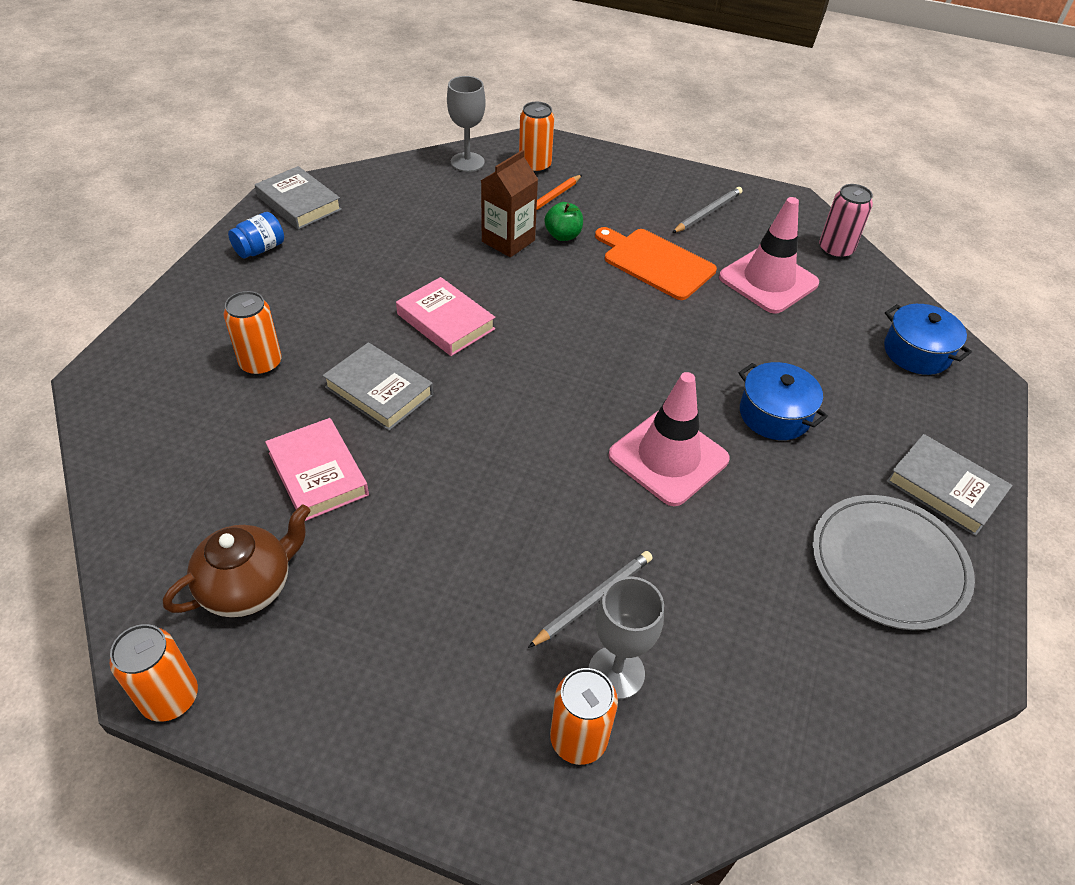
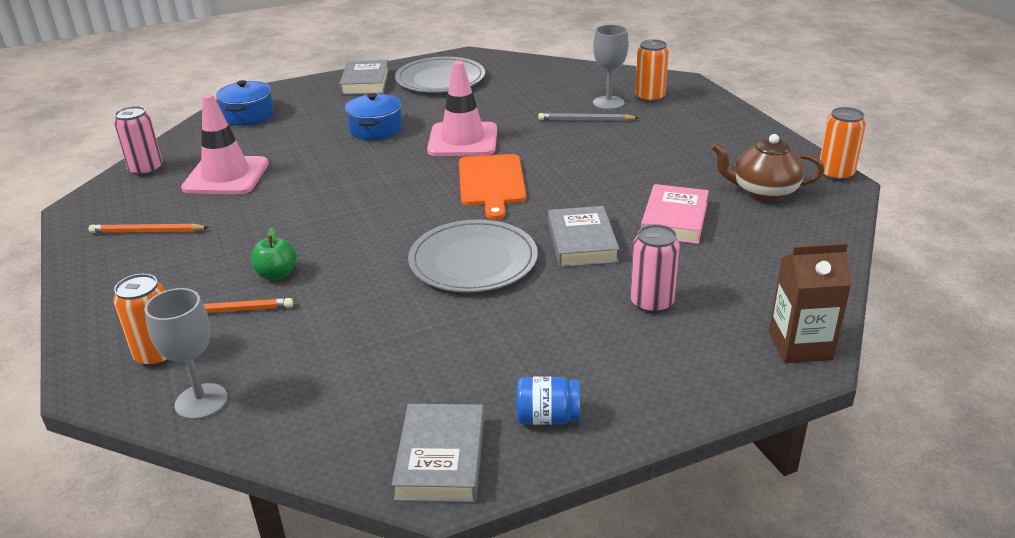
camera: 130 degrees left, 15 degrees down
(261, 363) = (651, 303): orange can -> pink can
(445, 321) = (473, 260): pink book -> grey plate
(508, 241) = (323, 294): brown carton -> brown carton (800, 346)
(655, 262) = (261, 221): orange cutting board -> orange cutting board (491, 183)
(707, 213) = (147, 231): grey pencil -> orange pencil

